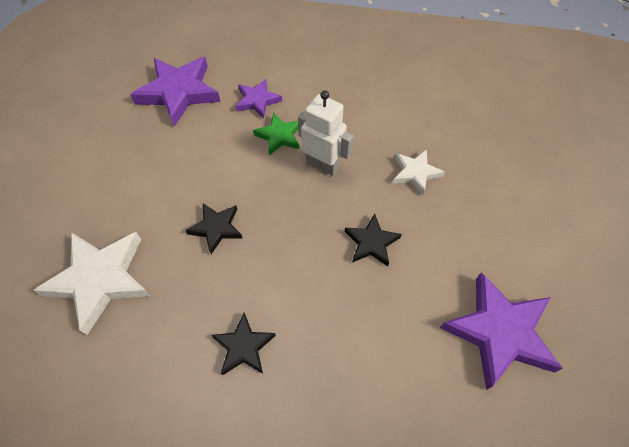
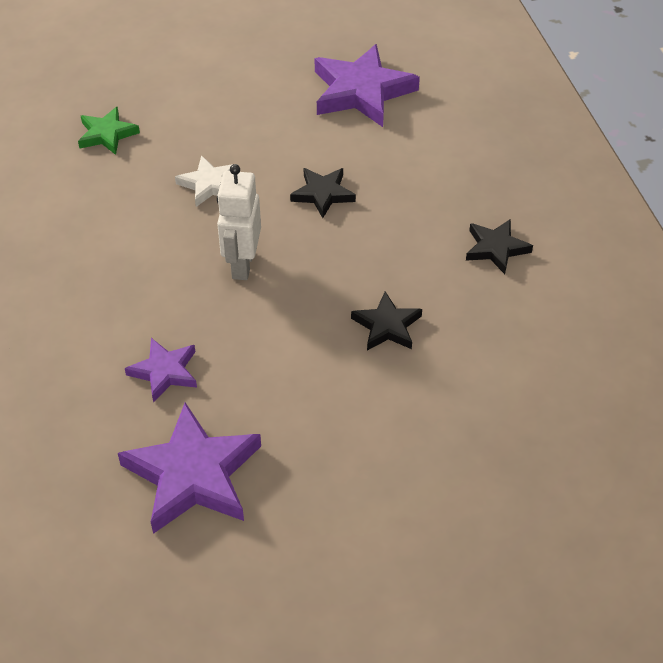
camera: 115 degrees left, 10 degrees down
(100, 279) = (517, 399): white star -> none
(279, 136) = (217, 323): green star -> green star (107, 134)

